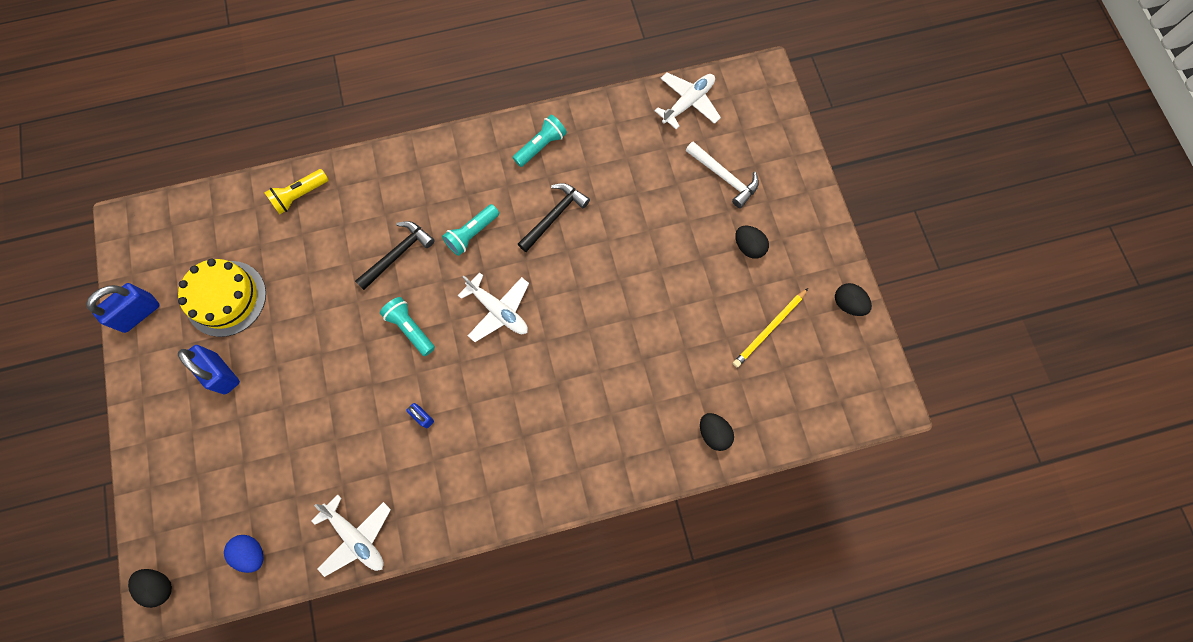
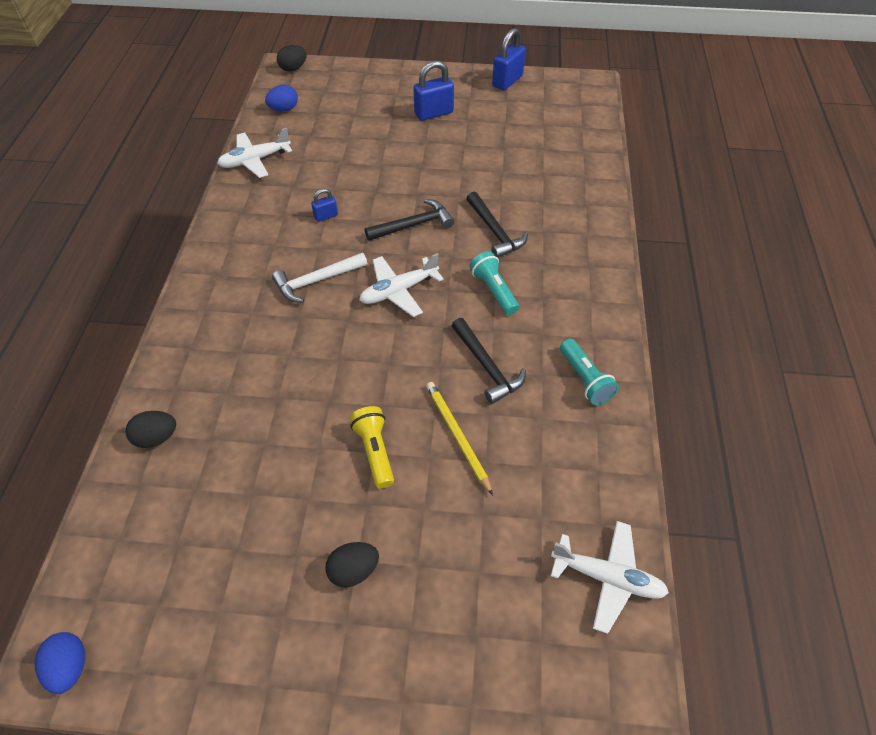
camera: 110 degrees right, 20 degrees down
(139, 313) = (507, 81): blue padlock -> blue padlock turned 60 degrees clockwise
(226, 298) = (499, 124): yellow cake -> none
(300, 195) = (585, 179): yellow flashlight -> yellow flashlight (375, 451)
(410, 328) = (413, 225): turquoise flashlight -> black hammer
(688, 103) = (607, 578): white plane -> white plane turned 45 degrees counterclockwise
(724, 177) = (470, 581): white hammer -> white hammer (316, 281)
(769, 329) = (233, 550): yellow pencil -> yellow pencil (457, 436)
(848, 304) = (205, 676): black egg -> none
(882, 388) = (70, 667): none -> blue egg

